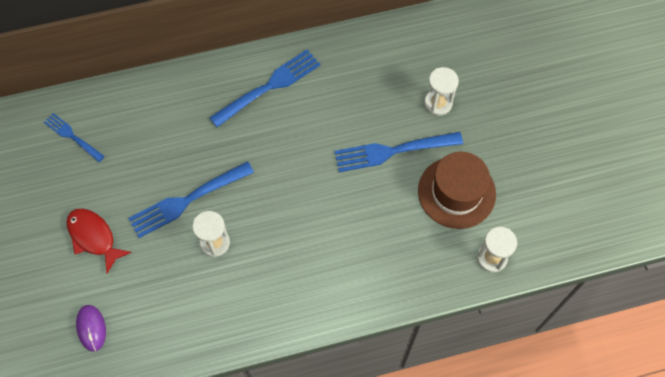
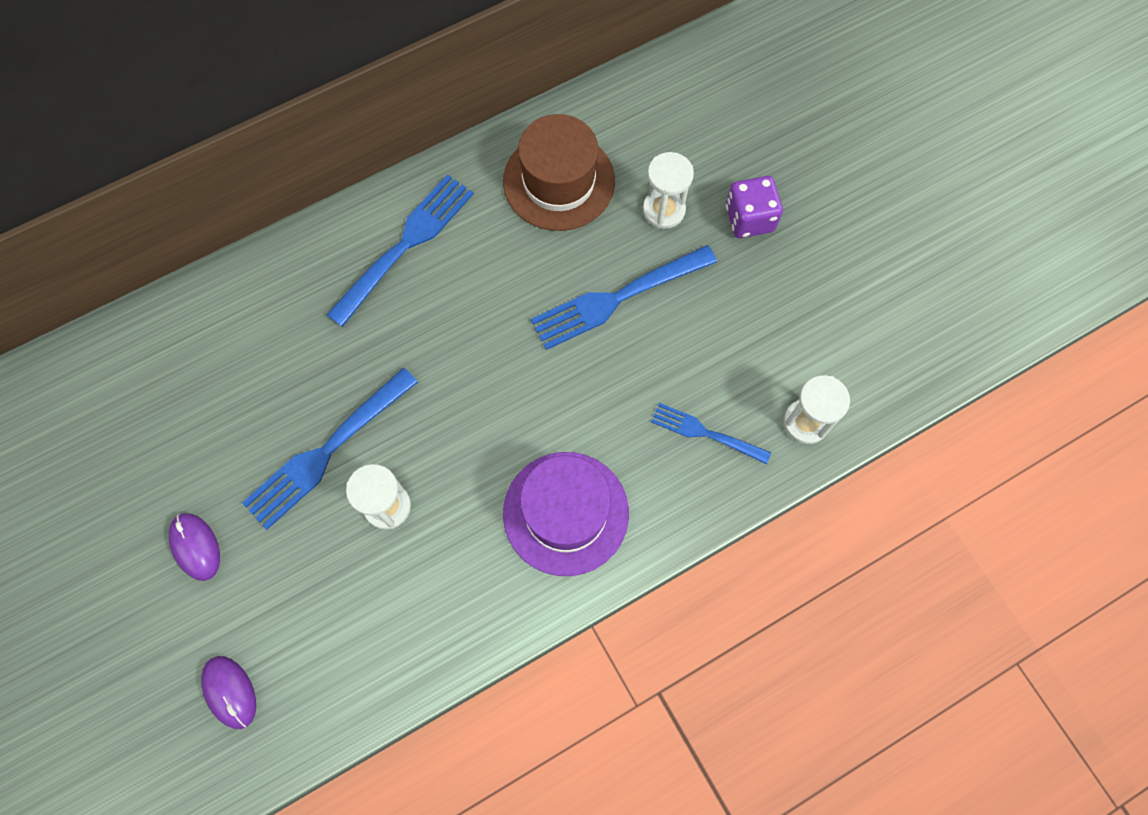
camera: 15 degrees left, 5 degrees up
(73, 137) = (120, 396): blue fork -> blue fork (706, 433)
(94, 237) = (195, 547): red fish -> purple mouse
(323, 275) = (566, 513): none -> purple hat
(456, 192) = (727, 337): brown hat -> brown hat (559, 181)
(492, 121) = (749, 219): none -> purple dice

